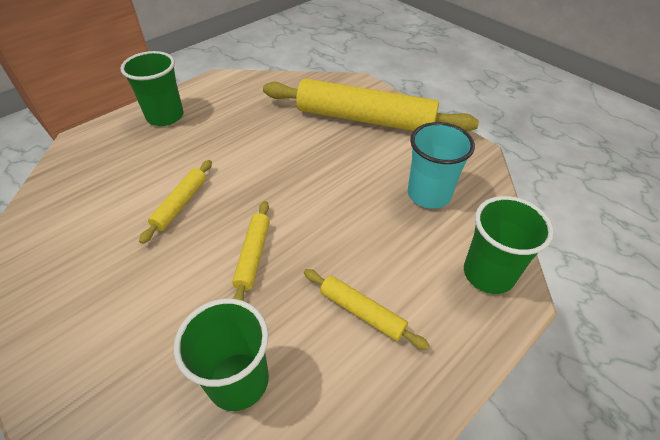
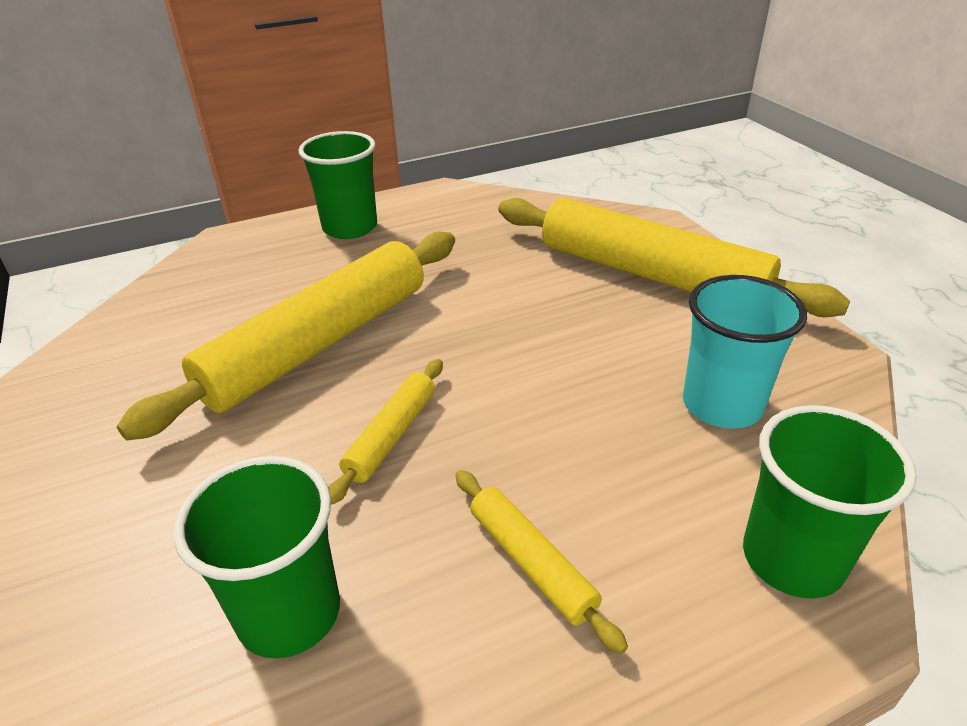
camera: 20 degrees right, 10 degrees down
(180, 204) = (319, 343): yellow rolling pin -> yellow rolling pin, size x2.20

